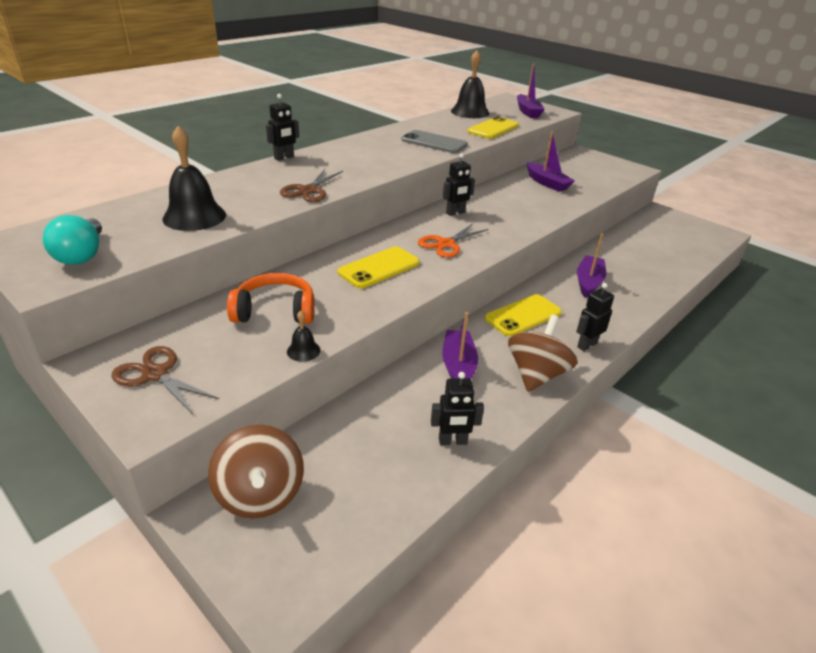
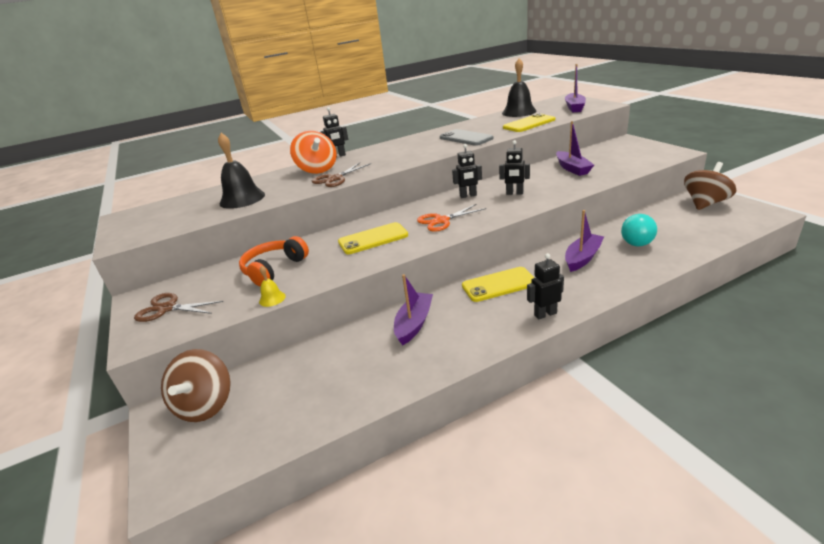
camera: 25 degrees right, 5 degrees down
(82, 255) = (155, 224): turquoise light bulb -> turquoise light bulb (635, 240)
(156, 374) = (167, 308): brown scissors -> brown scissors turned 45 degrees counterclockwise
(271, 176) = (317, 170): none -> orange spinning top
(275, 311) = (274, 269): orange headphones -> orange headphones turned 75 degrees counterclockwise
(303, 350) = (272, 299): black bell -> yellow bell
(452, 441) = (370, 385): black robot -> black robot (514, 193)
(536, 374) = (479, 336): brown spinning top -> brown spinning top (705, 203)

